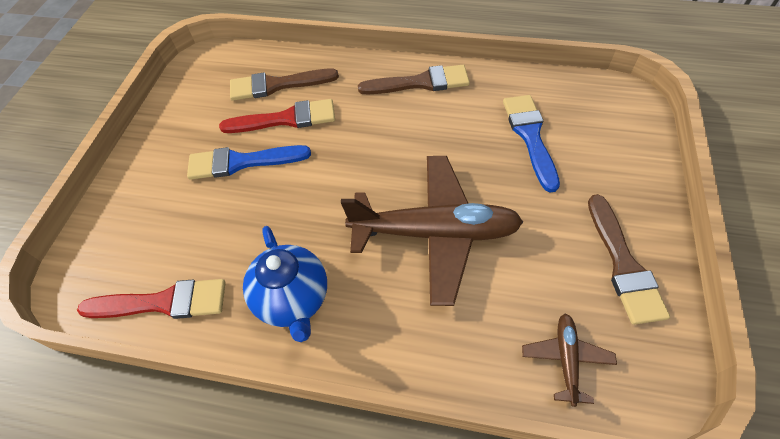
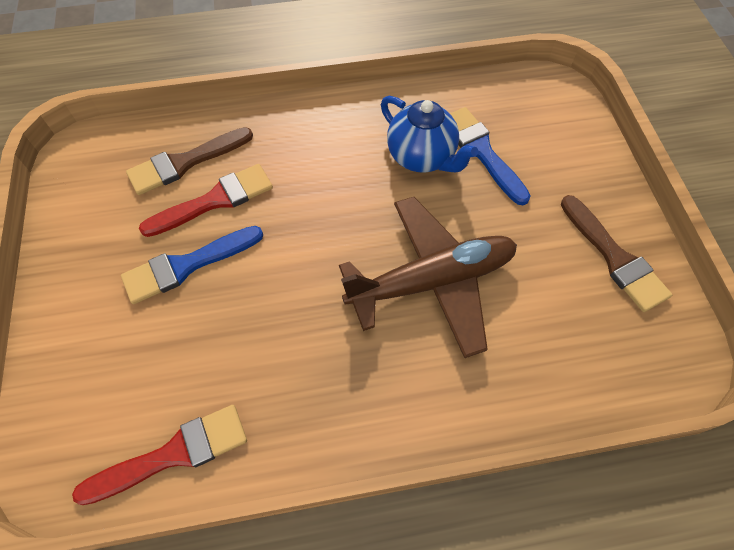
camera: 25 degrees left, 5 degrees up
(293, 300) = (319, 399): blue teapot -> blue teapot (422, 157)
(420, 83) = (346, 120): brown brush -> none
(566, 359) = (601, 365): brown plane -> none

